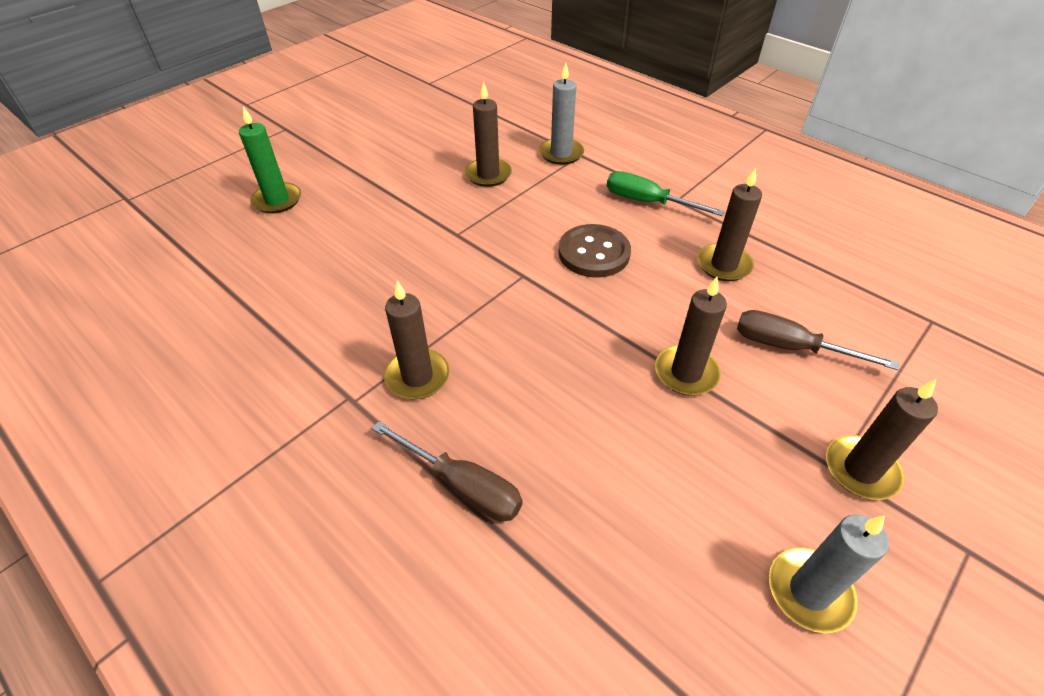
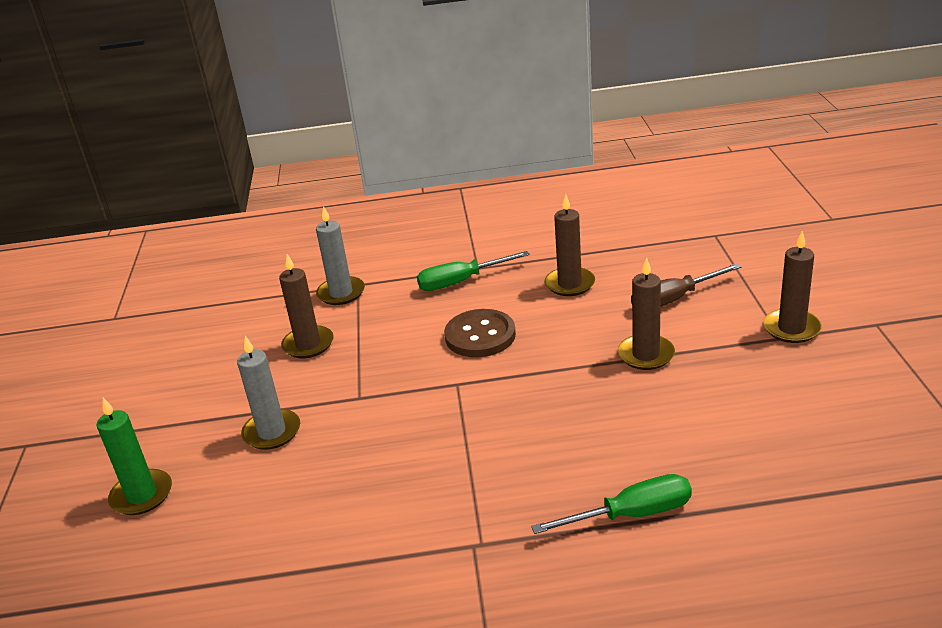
camera: 45 degrees left, 15 degrees down
(417, 377) = (497, 493): brown candle -> none
(462, 485) = (631, 514): brown screwdriver -> green screwdriver
(809, 591) = (851, 397): grey candle -> grey candle (272, 432)

